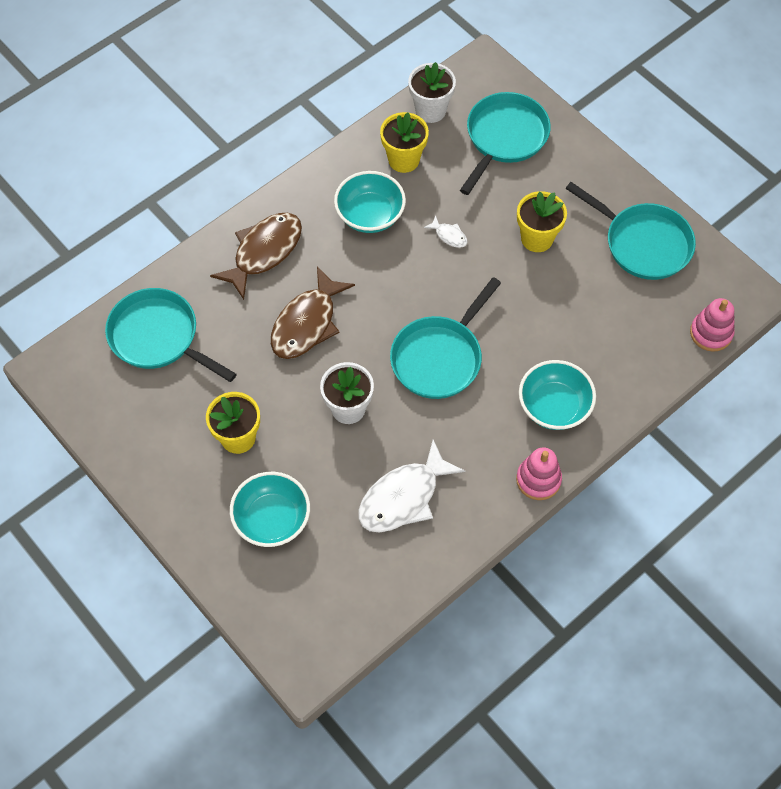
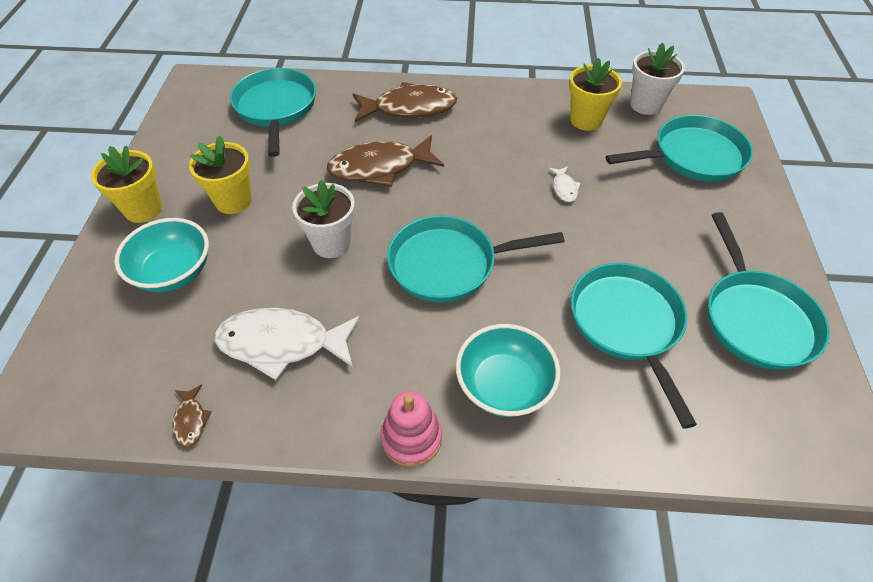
camera: 45 degrees right, 10 degrees down
(370, 215) = (515, 136): turquoise bowl -> none
(411, 583) = (191, 420): none -> brown fish
(537, 238) = (644, 241): yellow flower pot -> yellow flower pot (143, 209)
(581, 308) = (627, 325): none -> turquoise pan
(711, 333) = (760, 459): pink stacking toy -> none

